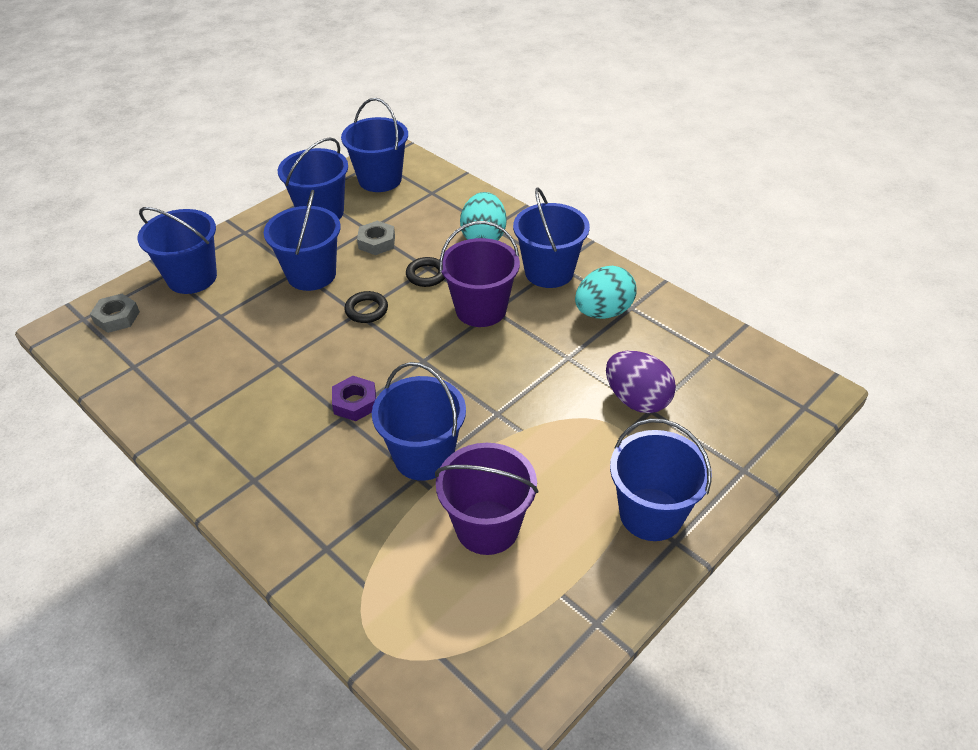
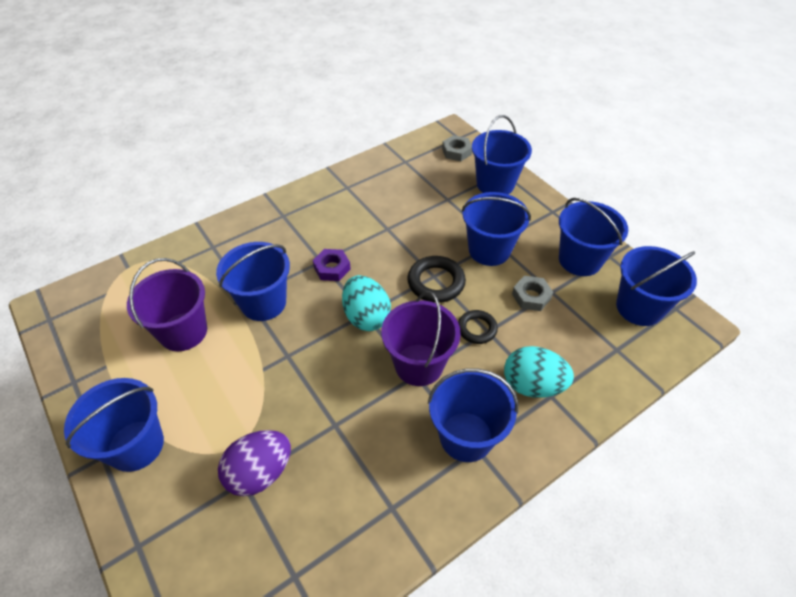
camera: 100 degrees right, 5 degrees up
(366, 310) = (436, 282): black ring -> black ring, size x1.55
(603, 312) = (390, 475): turquoise egg -> turquoise egg (366, 316)

